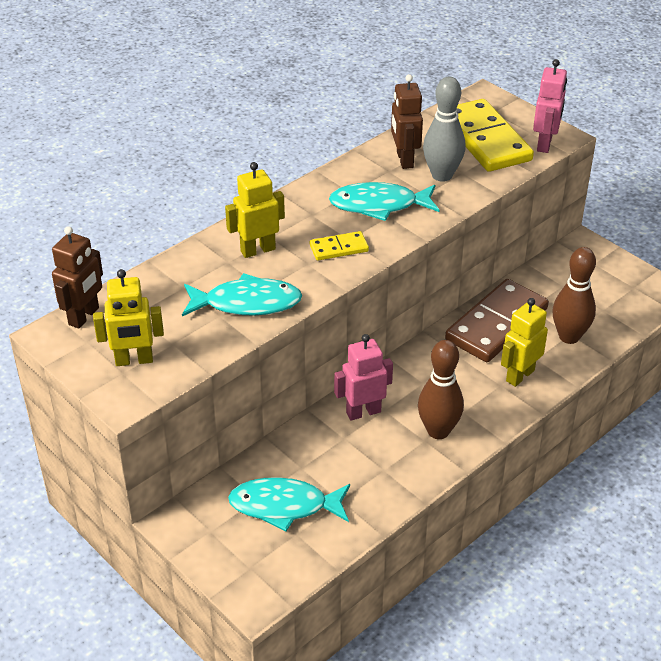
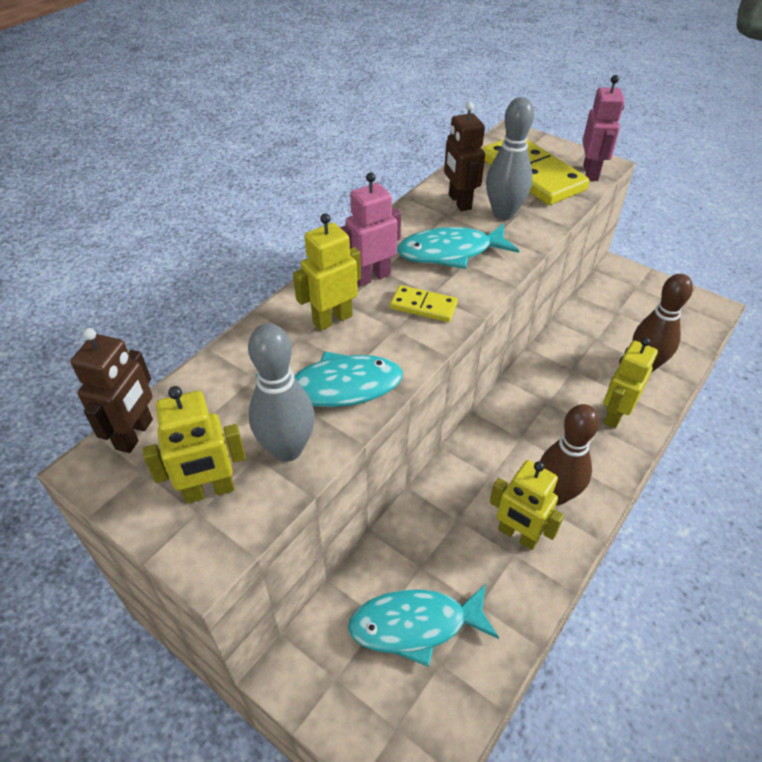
camera: 10 degrees left, 5 degrees up
(198, 340) = (287, 449): none -> grey bowling pin
(339, 248) = (423, 306): yellow domino -> yellow domino turned 45 degrees clockwise
(363, 412) = (469, 482): pink robot -> pink robot (371, 277)
(392, 456) = (517, 535): none -> yellow robot
(497, 324) = (570, 361): brown domino -> none

